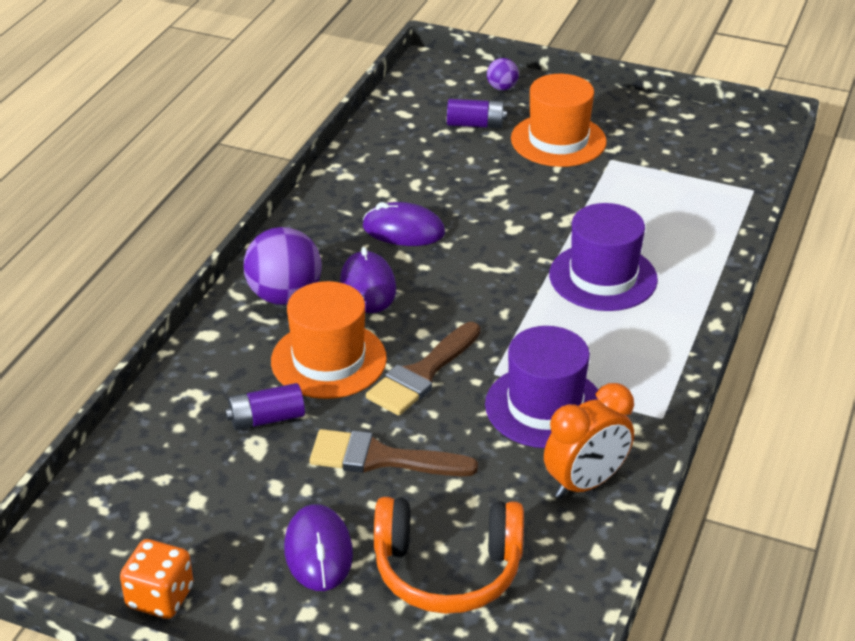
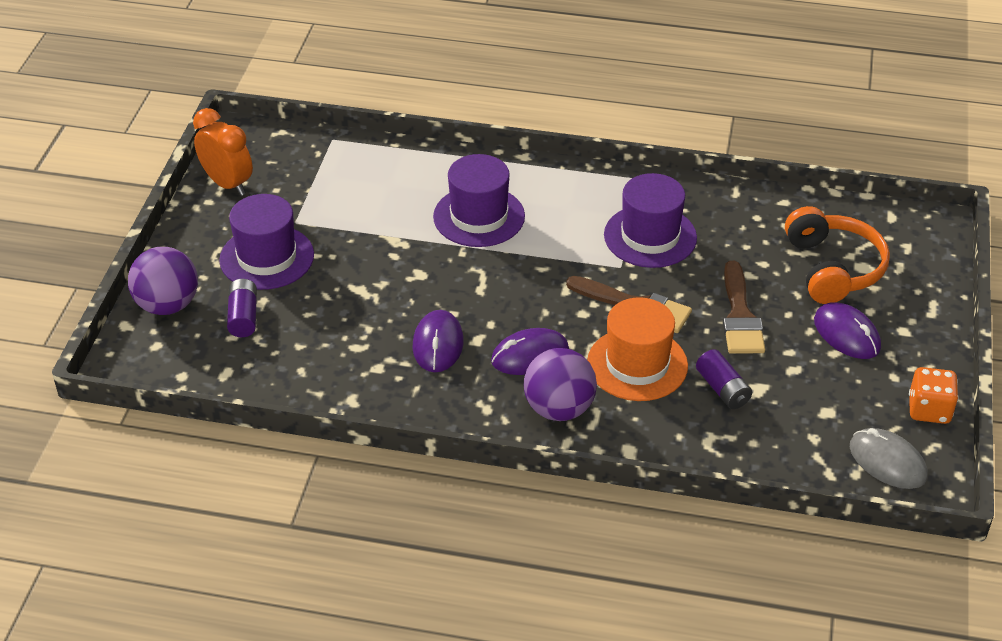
camera: 100 degrees left, 5 degrees up
(98, 533) = (887, 462): none -> grey mouse
(318, 551) = (847, 334): purple mouse -> purple mouse turned 75 degrees clockwise
(502, 88) = (167, 305): purple ball -> purple ball, size x1.98
(558, 140) = (267, 257): orange hat -> purple hat
(585, 483) = (723, 211): orange clock -> orange clock (227, 184)

